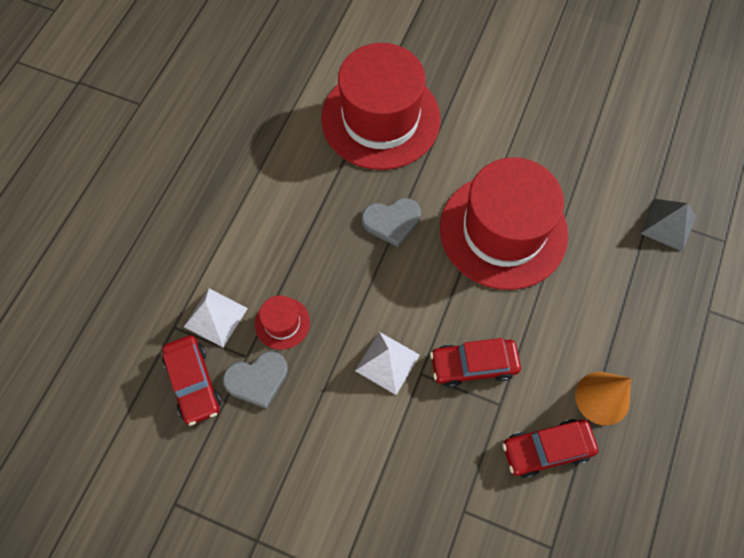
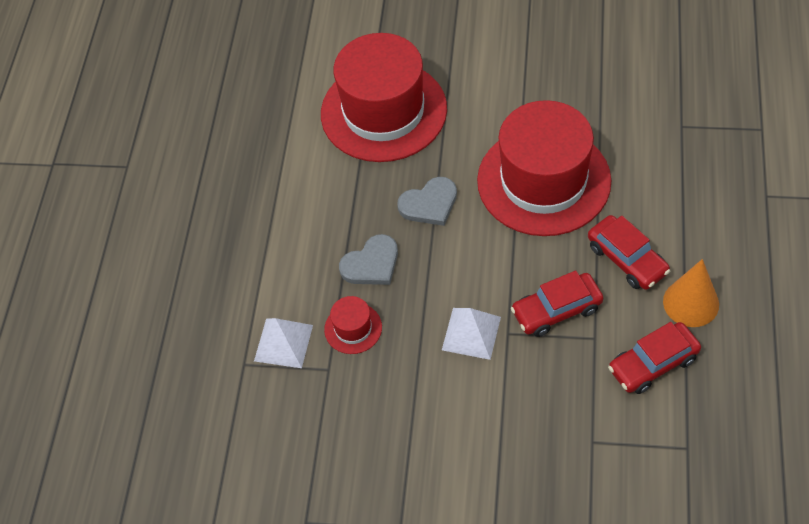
camera: 10 degrees left, 10 degrees down
(194, 382) = (284, 408): red car -> red car (627, 259)
(257, 379) = (347, 387): grey heart -> grey heart (371, 264)
(668, 225) = (702, 129): grey pyramid -> none

